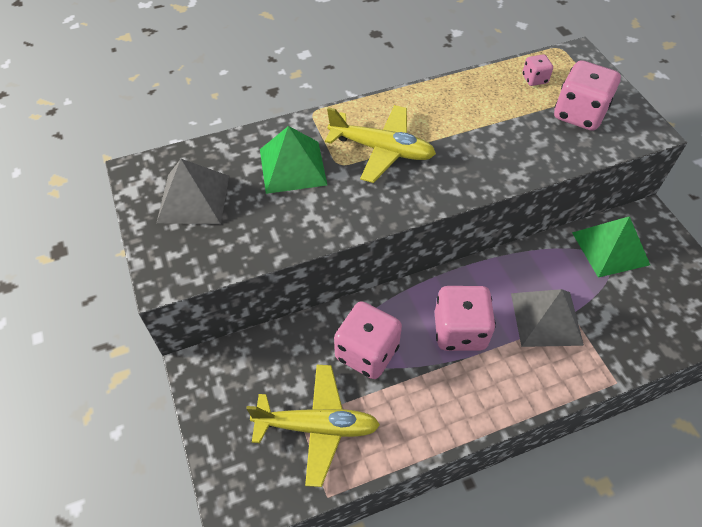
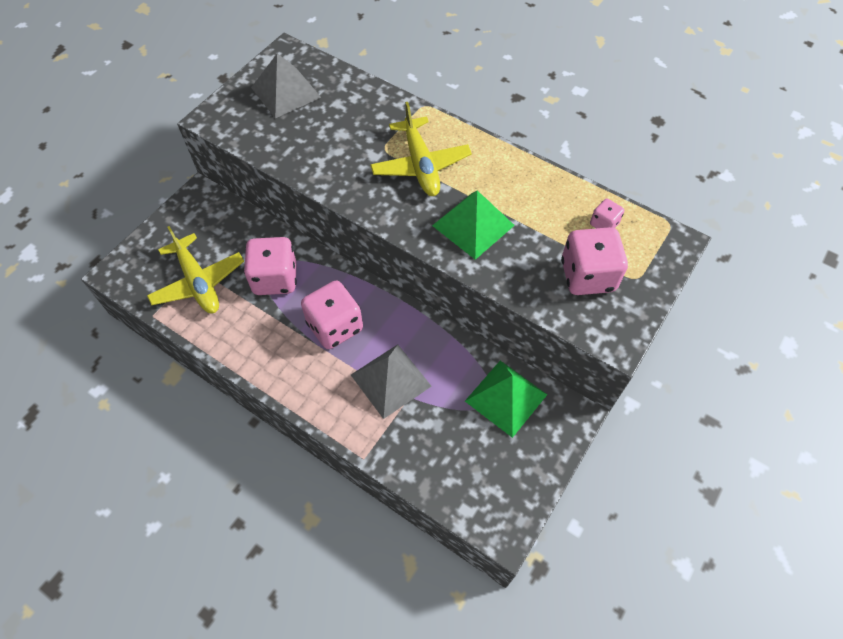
camera: 55 degrees right, 5 degrees up
(292, 166) = (358, 125): green pyramid -> green pyramid (473, 225)

